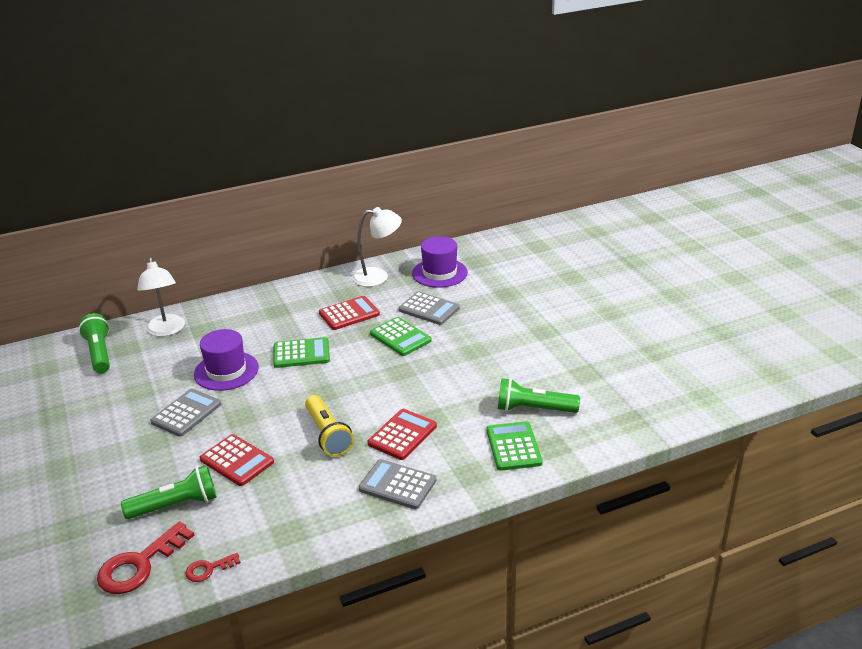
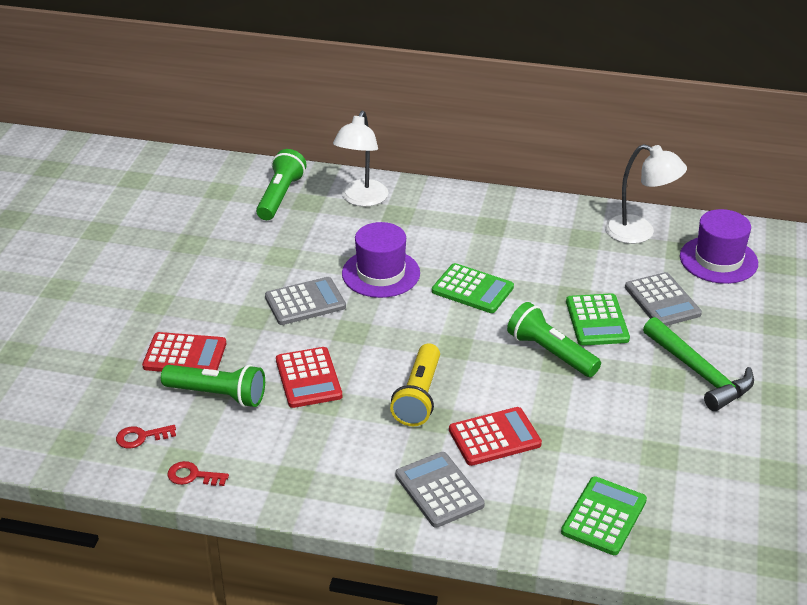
camera: 35 degrees right, 5 degrees up
(139, 565) = (141, 437): red key -> red key, size x0.52
(349, 314) = (565, 265): red calculator -> red calculator (185, 355)
(490, 339) = (700, 373): none -> green hammer
(534, 409) = (670, 485): green flashlight -> green flashlight (551, 353)

